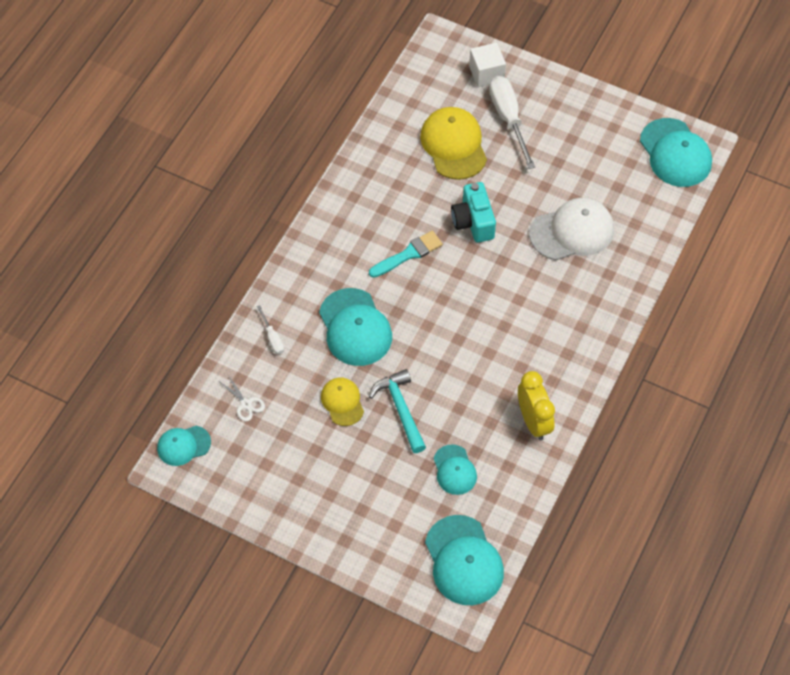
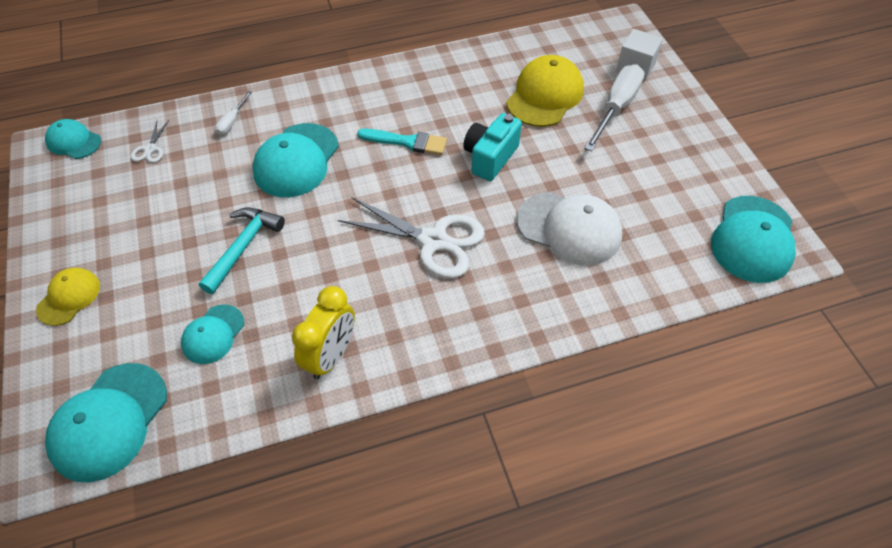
camera: 45 degrees right, 5 degrees down
(342, 402) = (211, 204): yellow cap -> yellow cap (69, 297)
(506, 306) = (434, 241): none -> white scissors

